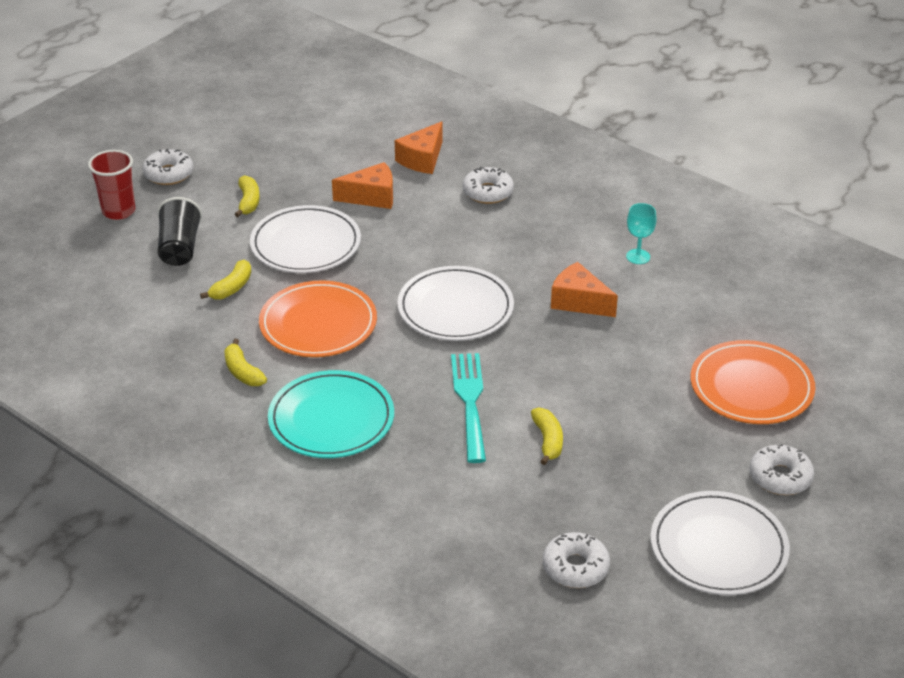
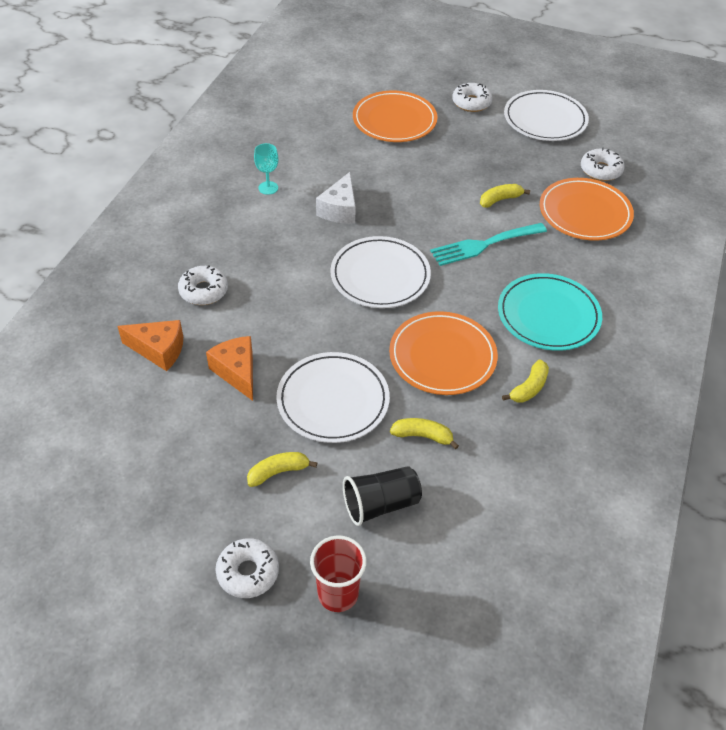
camera: 110 degrees left, 10 degrees up
(490, 515) = (585, 213): none -> orange plate
(579, 302) = (339, 210): orange cheese -> white cheese

